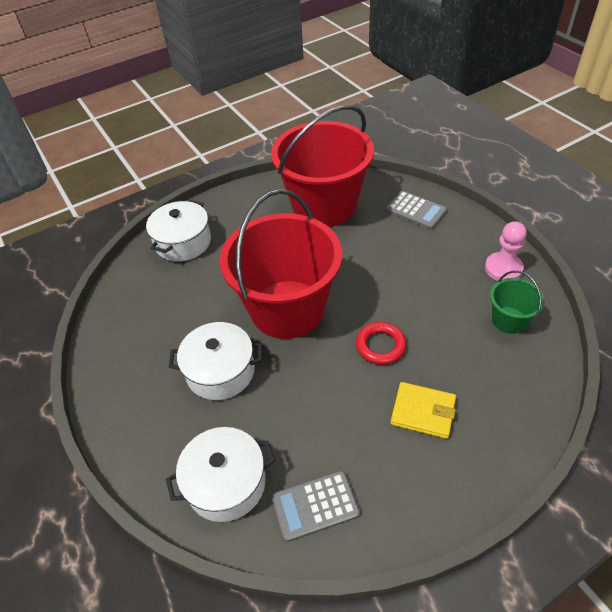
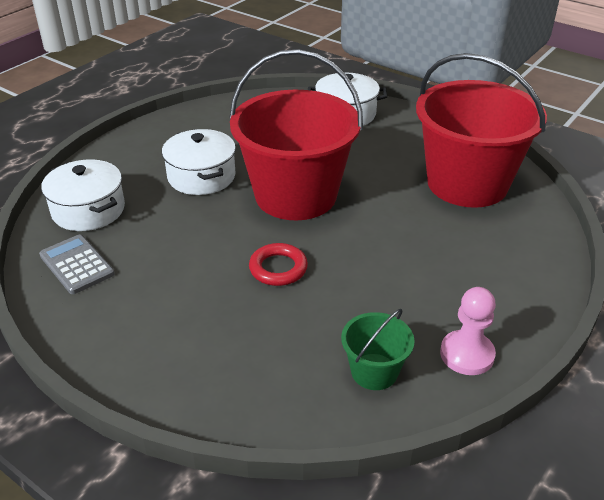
camera: 65 degrees right, 10 degrees down
(415, 211) = (518, 255): grey calculator -> none
(423, 411) = (202, 316): yellow wallet -> none

